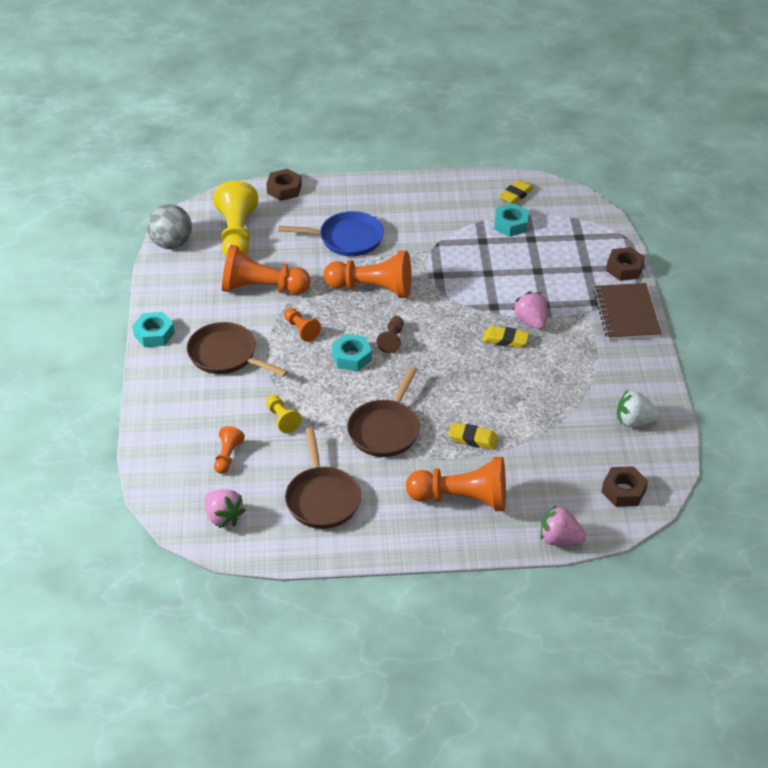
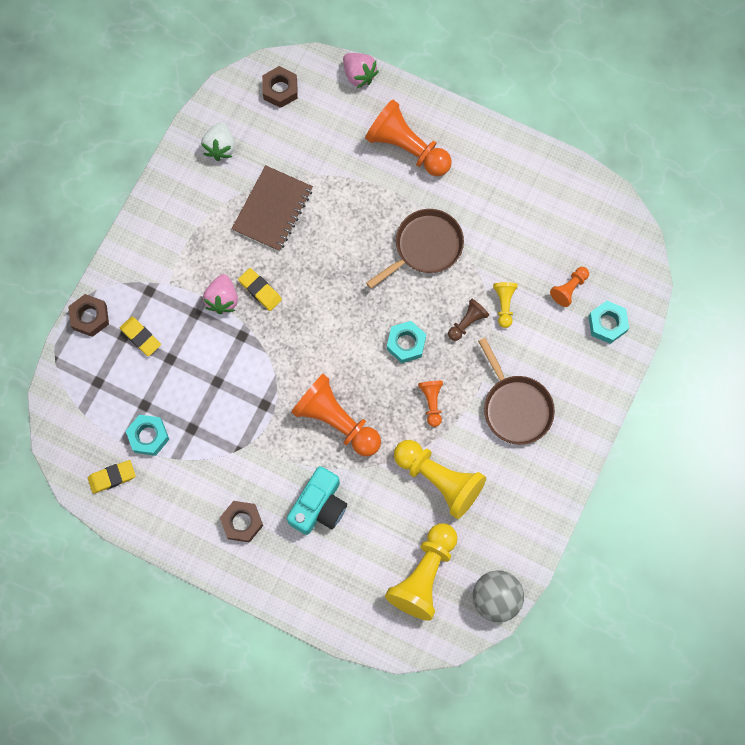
camera: 150 degrees left, 30 degrees up
(154, 334) = (568, 472): turquoise nut -> turquoise nut (607, 324)
(223, 517) = (601, 228): pink strawberry -> none
(261, 288) = (439, 480): orange pawn -> yellow pawn
(284, 189) = (338, 623): brown nut -> brown nut (242, 522)
(322, 498) = (515, 206): brown pan -> none
(347, 239) = (319, 506): blue pan -> turquoise camera
(392, 340) = (358, 344): brown pawn -> brown pawn (467, 322)
(473, 439) = (360, 199): yellow eraser -> yellow eraser (140, 337)
(626, 314) = (133, 262): brown notebook -> brown notebook (272, 209)
(634, 421) = (220, 147): white strawberry -> white strawberry turned 60 degrees clockwise

